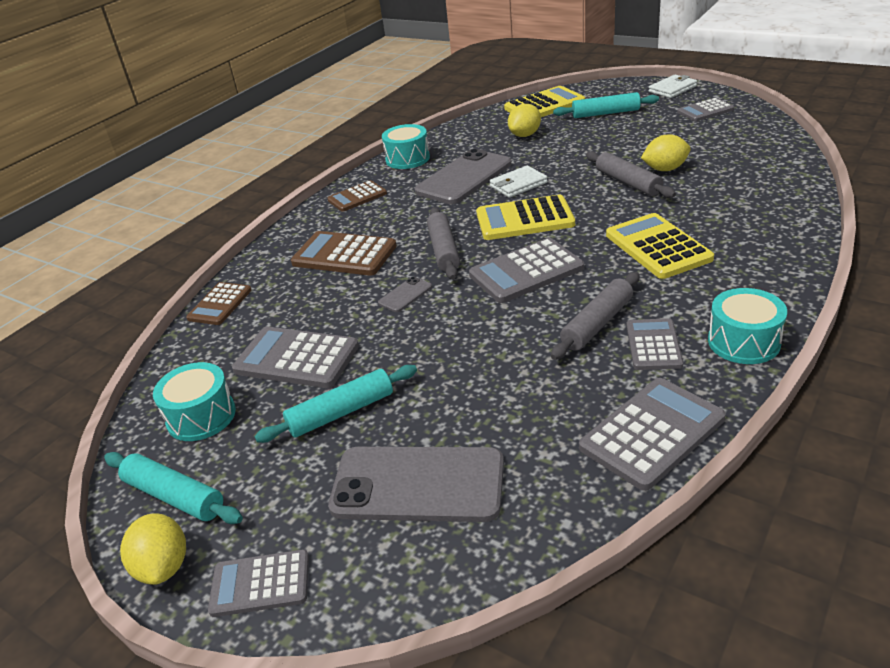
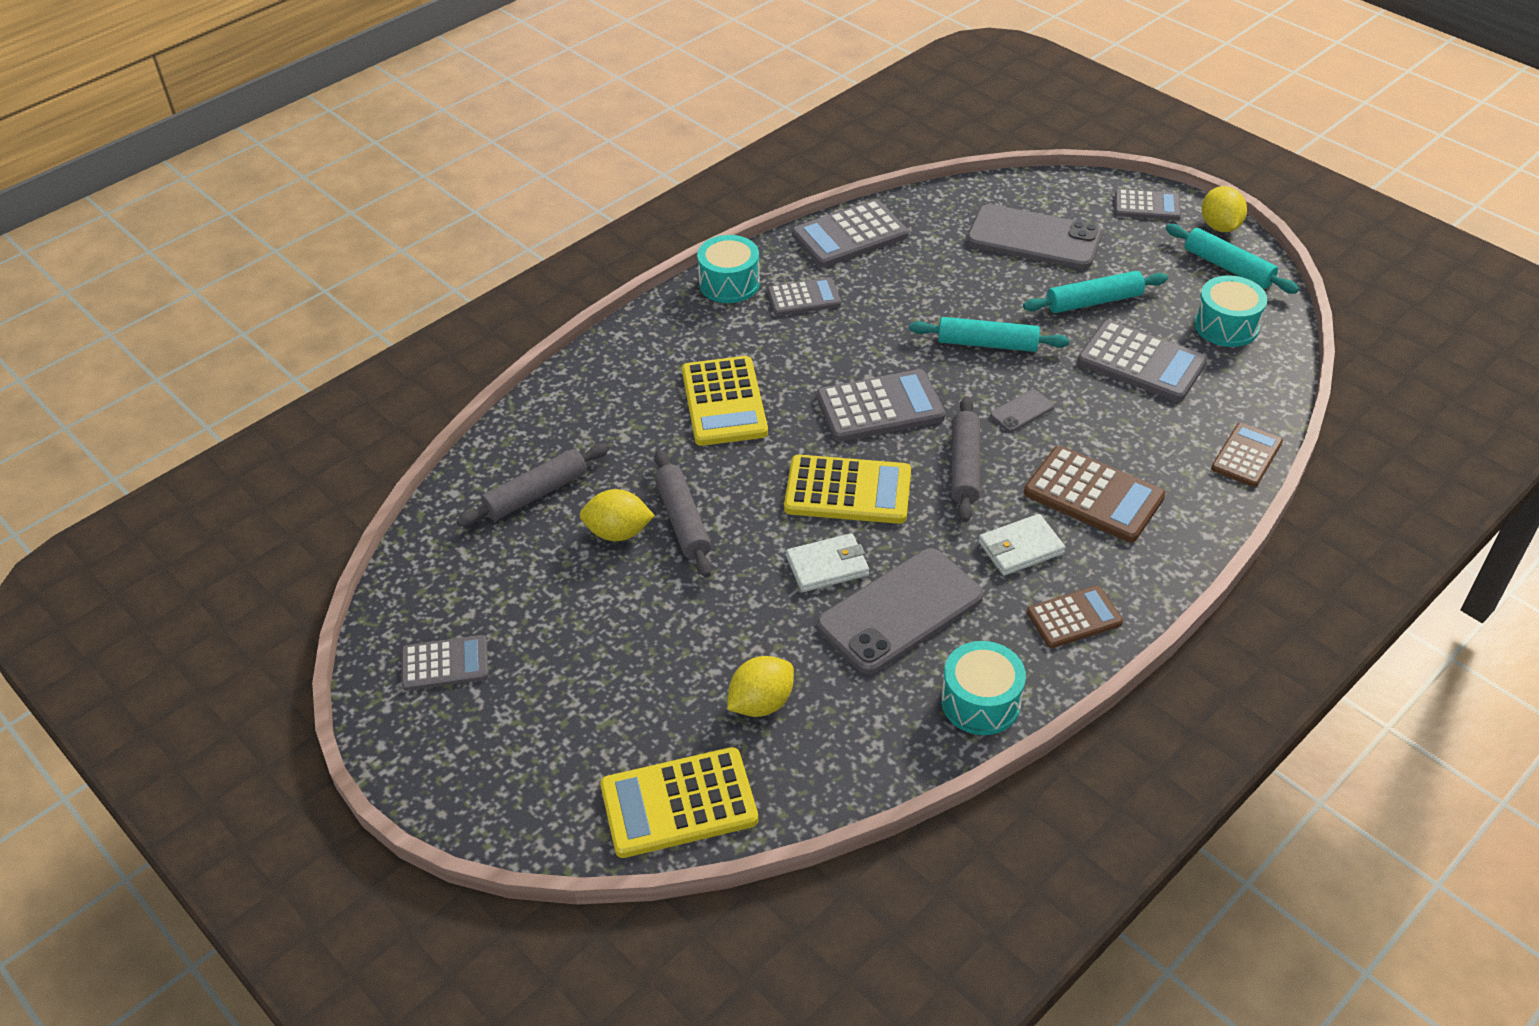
camera: 170 degrees left, 10 degrees up
(597, 323) = (840, 329): grey rolling pin -> grey rolling pin (536, 494)
(605, 113) = (595, 723): turquoise rolling pin -> turquoise rolling pin (987, 344)
(653, 345) = (804, 298): grey calculator -> grey calculator turned 120 degrees counterclockwise
(672, 89) = (429, 765): white wallet -> white wallet (1020, 548)

